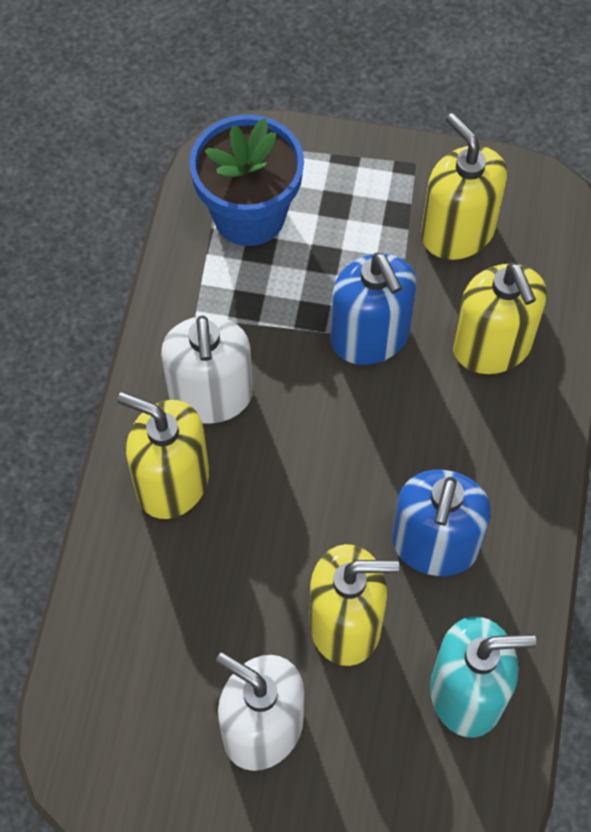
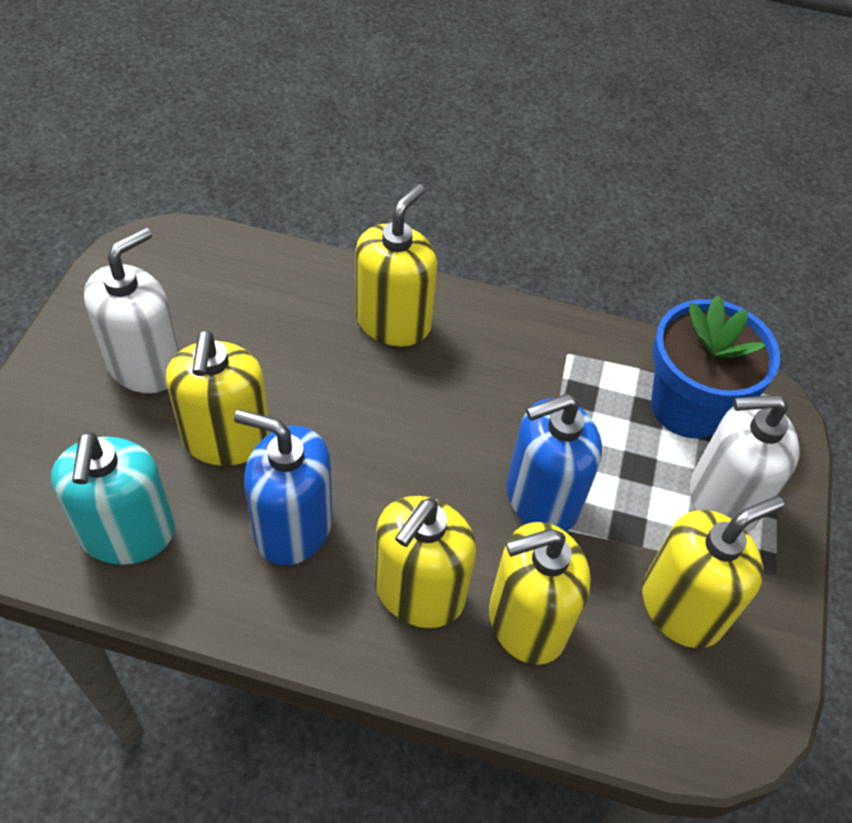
camera: 90 degrees right, 10 degrees down
(211, 396) = (480, 357): white soap dispenser -> white soap dispenser (722, 499)
(480, 432) = (419, 592): none -> yellow soap dispenser

